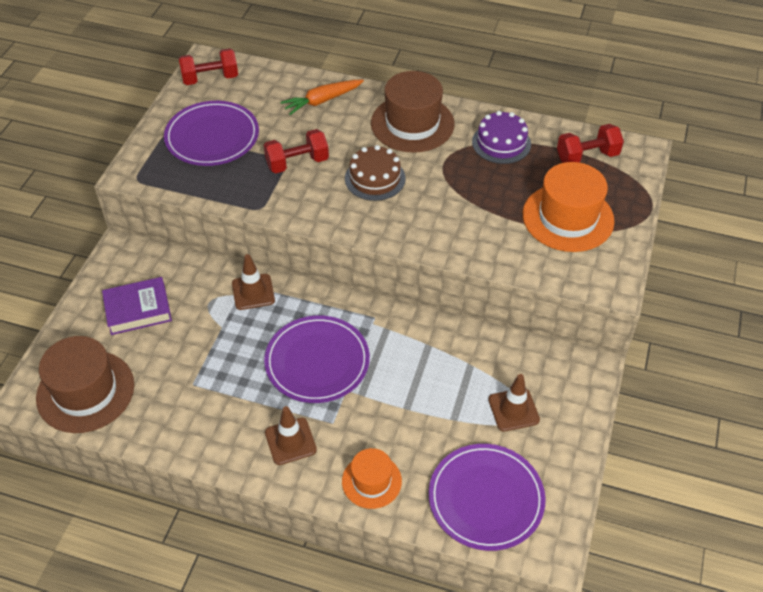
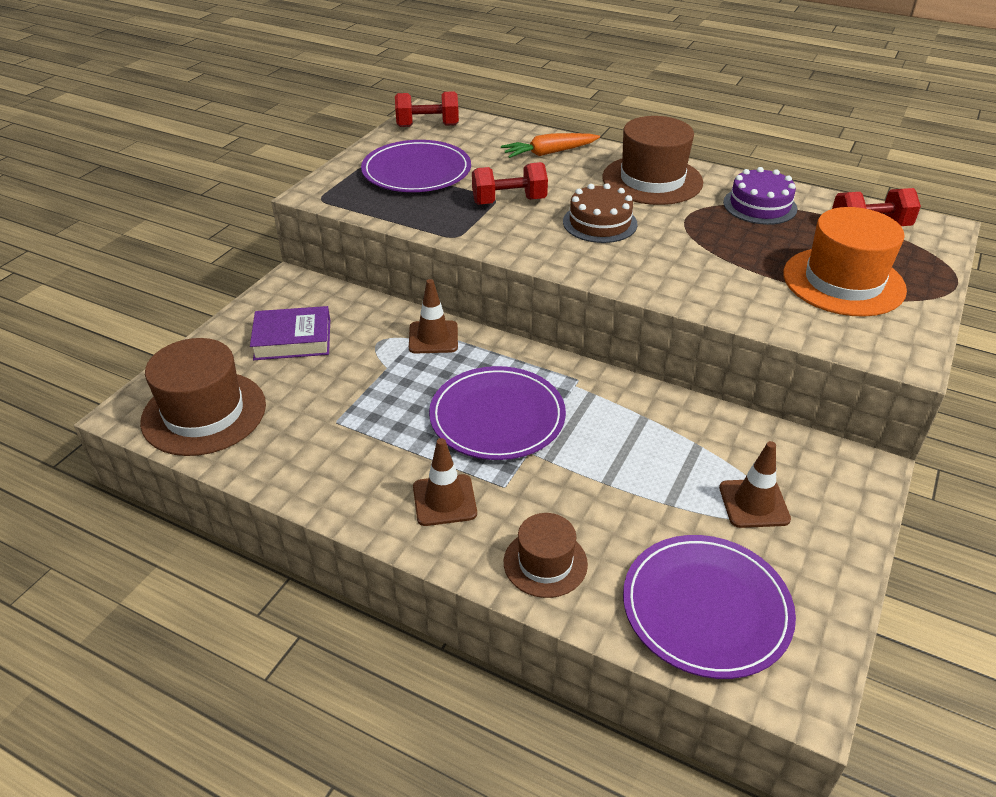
camera: 10 degrees right, 10 degrees down
(371, 481) = (545, 563): orange hat -> brown hat

